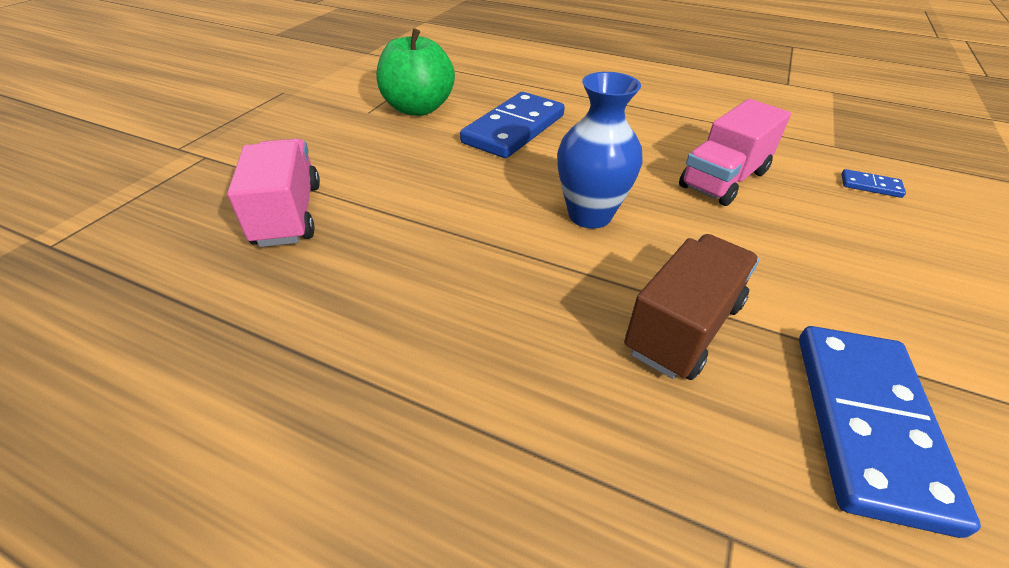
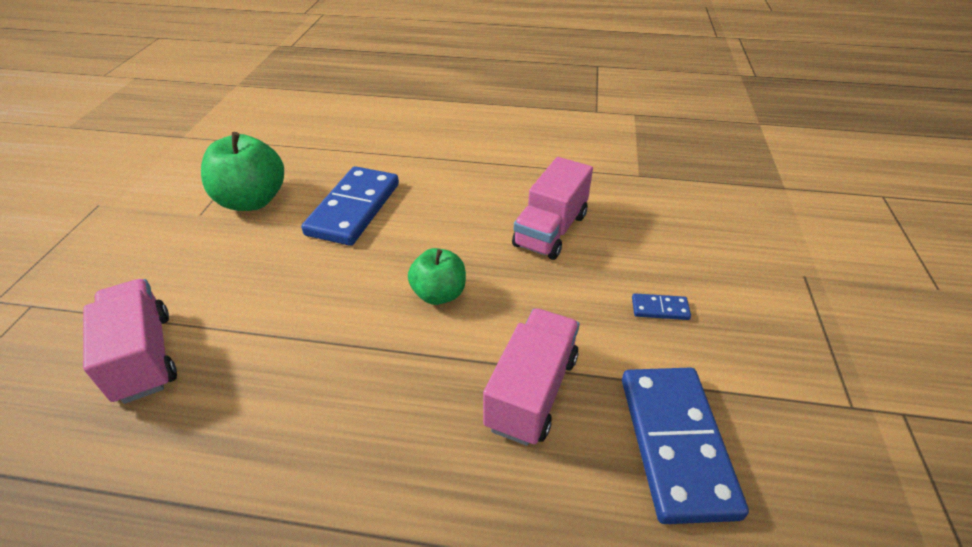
camera: 15 degrees left, 0 degrees up
(589, 215) = (439, 294): blue vase -> green apple
(683, 327) = (532, 391): brown truck -> pink truck
(870, 186) = (669, 213): blue domino -> blue domino (660, 309)

